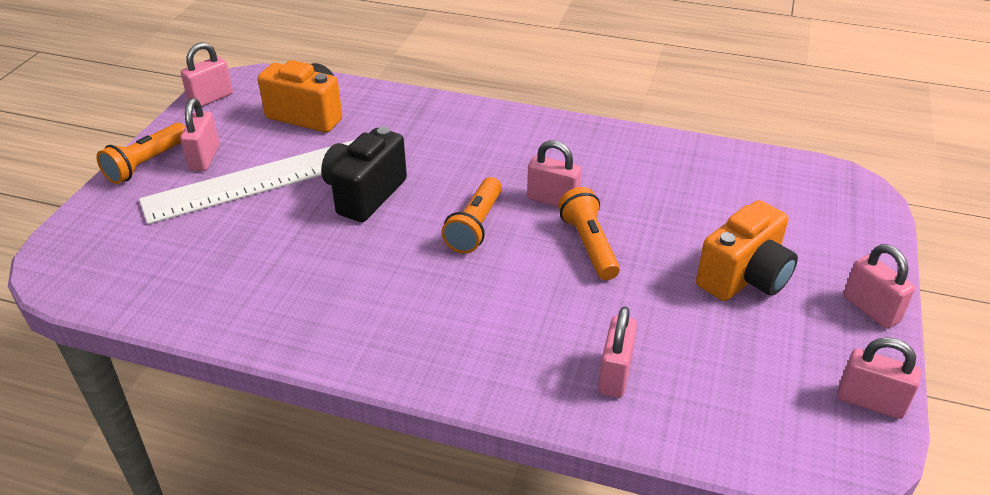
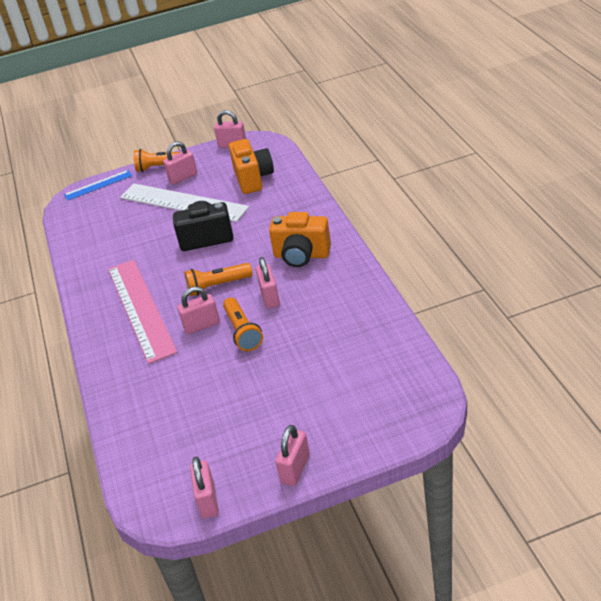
camera: 60 degrees right, 0 degrees up
(76, 230) = (98, 185): none -> blue ruler
(429, 306) = (141, 309): none -> pink ruler
(589, 245) = (242, 331): orange flashlight -> orange flashlight turned 120 degrees clockwise
(615, 374) = (146, 394): pink padlock -> pink padlock (202, 325)
(744, 278) = (273, 403): orange camera -> orange camera (301, 255)

